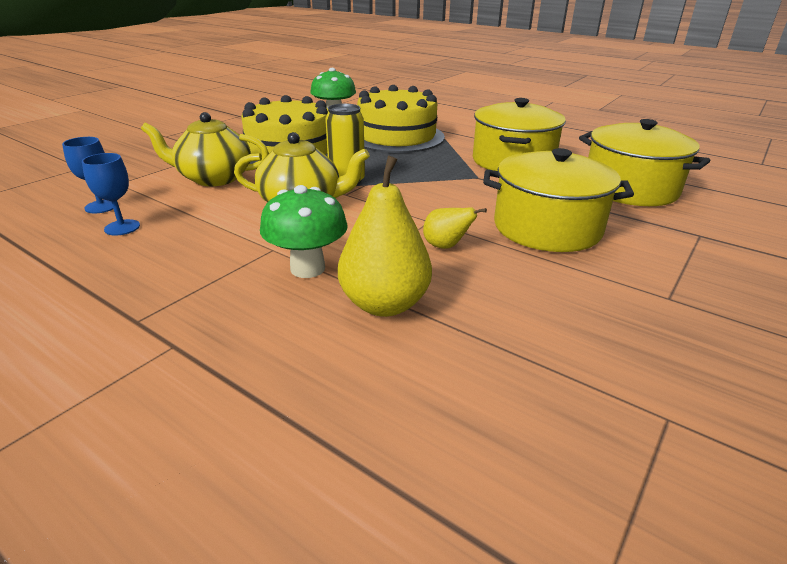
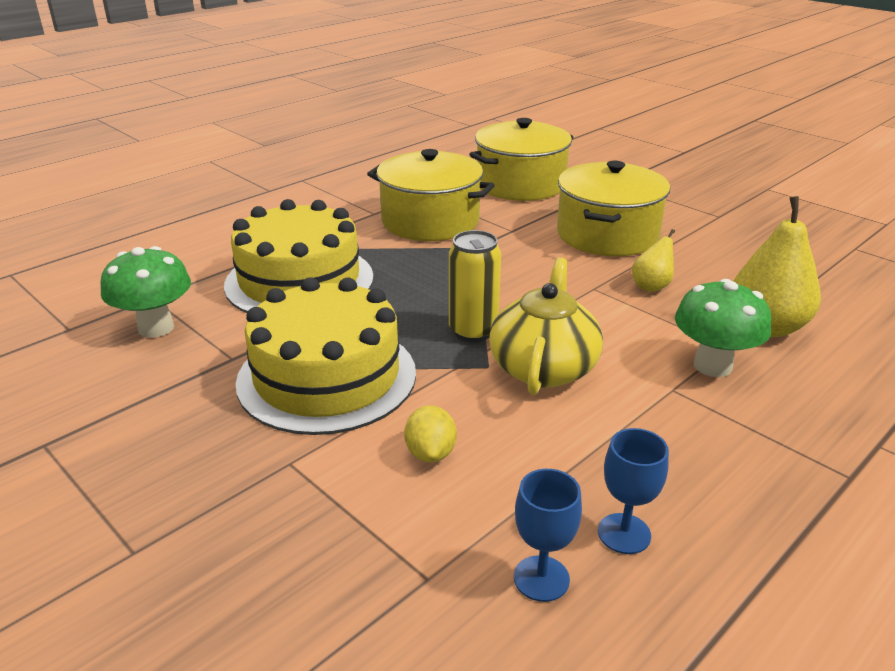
camera: 80 degrees left, 0 degrees up
(214, 178) = (430, 453): yellow teapot -> yellow lemon

